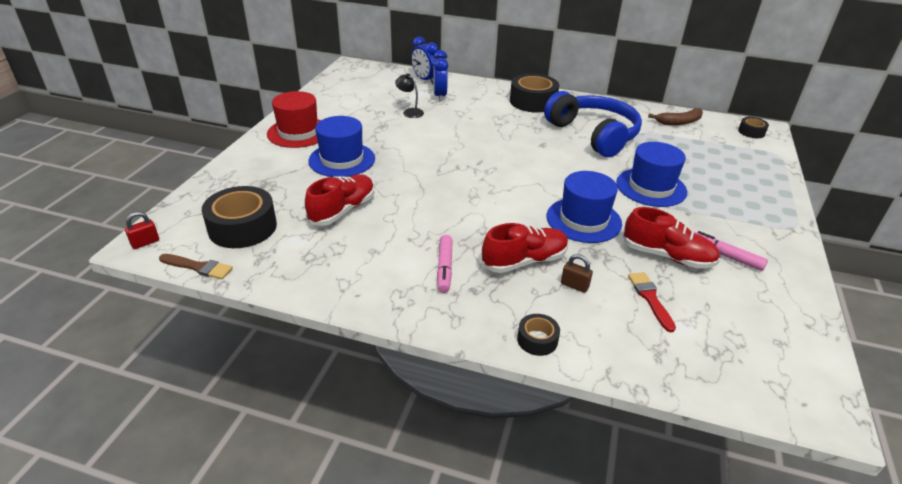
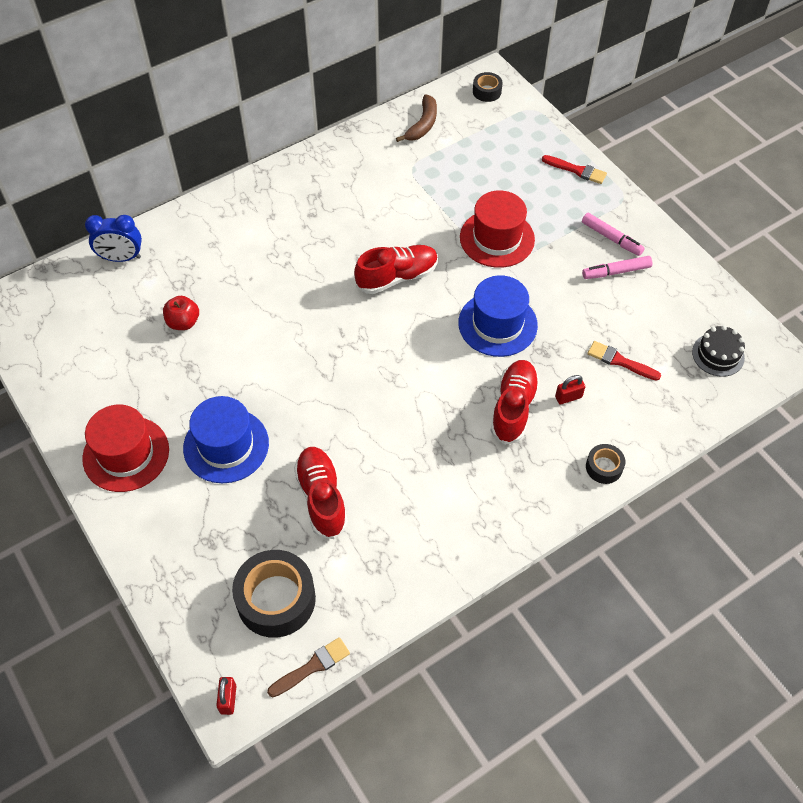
camera: 50 degrees left, 20 degrees up
(410, 112) = (183, 322): black lamp -> red apple
(440, 96) = (174, 271): blue clock -> none
(444, 268) = (475, 471): pink marker -> pink marker (611, 238)
(533, 102) = (271, 201): black tape -> none
(574, 285) = (568, 397): brown padlock -> red padlock
(594, 134) = (380, 205): blue headphones -> none
(651, 187) = (497, 238): blue hat -> red hat
(667, 256) = (586, 308): red shoe -> red shoe (397, 277)
(755, 360) = (718, 355): none -> black cake
(771, 195) = (577, 170): none -> red brush

